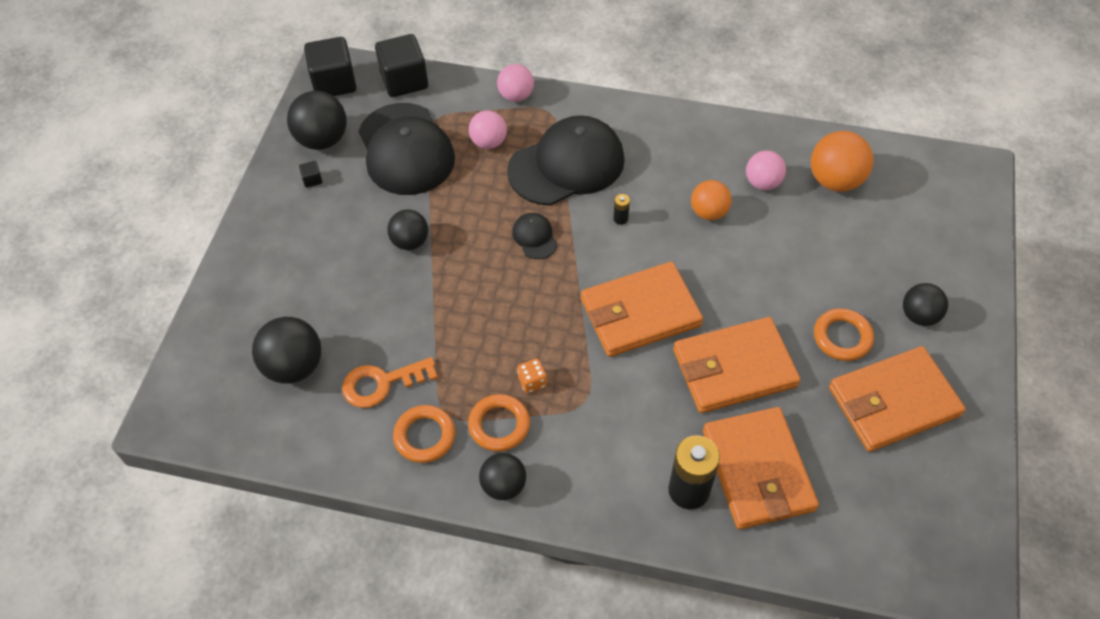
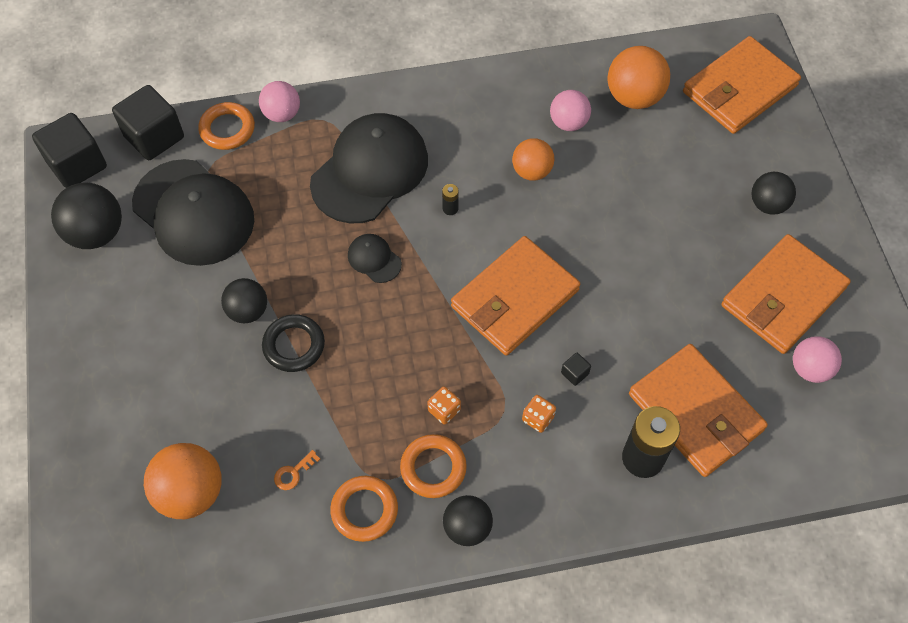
camera: 25 degrees left, 5 degrees up
(294, 366) = (191, 492): black ball -> orange ball
(312, 180) = (108, 282): black cube -> black cube (574, 373)
(382, 383) = (293, 473): orange key -> orange key, size x0.48
(433, 282) = (294, 345): none -> black ring
(488, 142) = (278, 174): pink ball -> pink ball (810, 369)
(610, 420) = (538, 418): none -> orange dice
(734, 368) = (628, 320): orange wallet -> orange wallet (739, 89)
(842, 337) = (711, 252): orange ring -> orange ring (227, 129)

